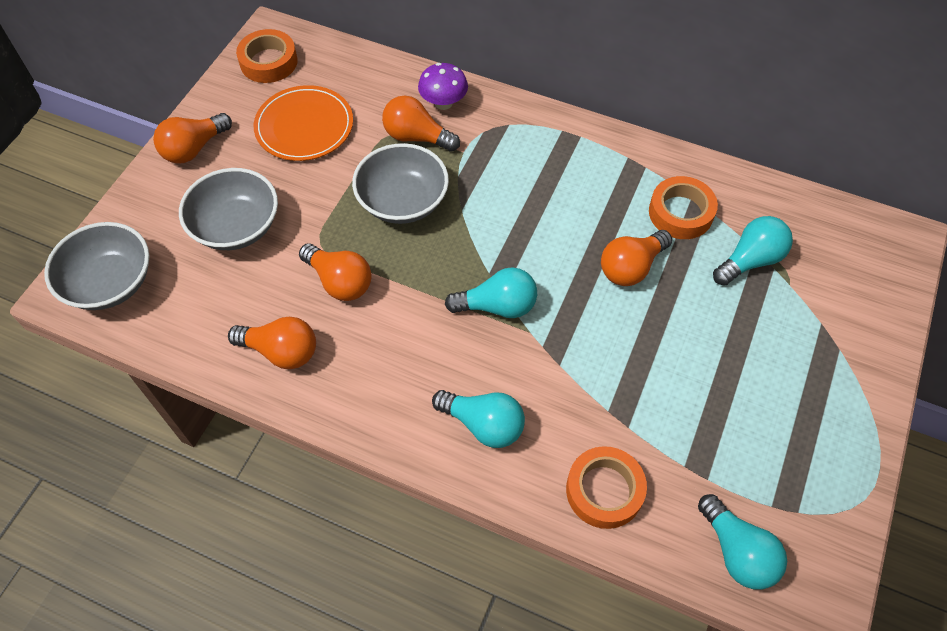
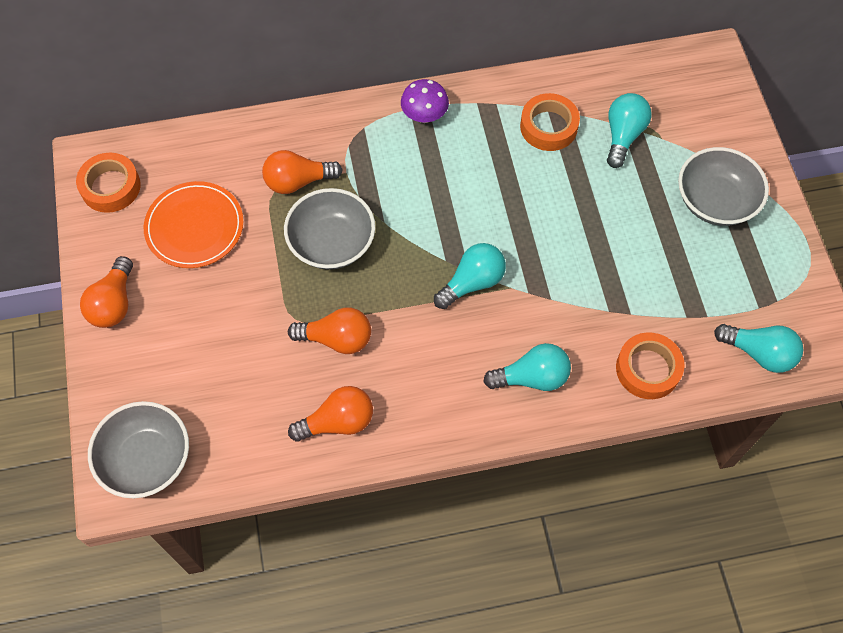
camera: 35 degrees left, 5 degrees up
(236, 226) = (212, 347): grey bowl -> grey bowl (715, 201)
(443, 103) = (295, 139): purple mushroom -> purple mushroom (424, 116)
(631, 267) = (545, 192): orange light bulb -> none

